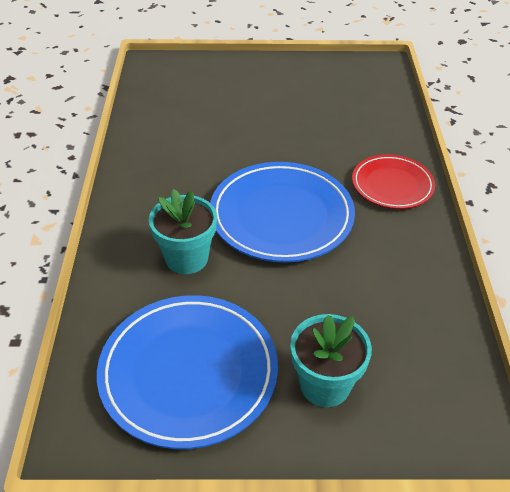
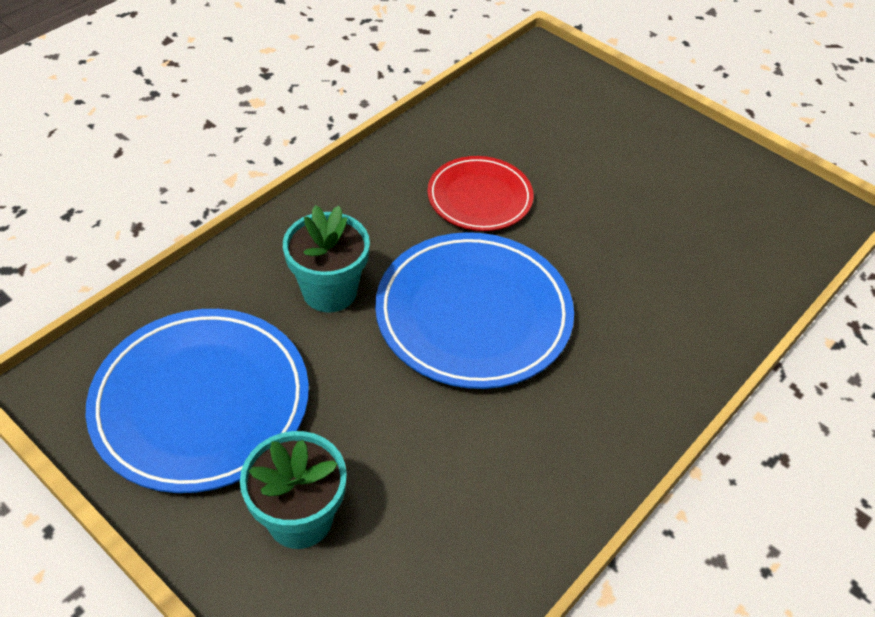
camera: 40 degrees right, 5 degrees up
(392, 185) = (644, 368): red plate -> red plate (479, 198)

